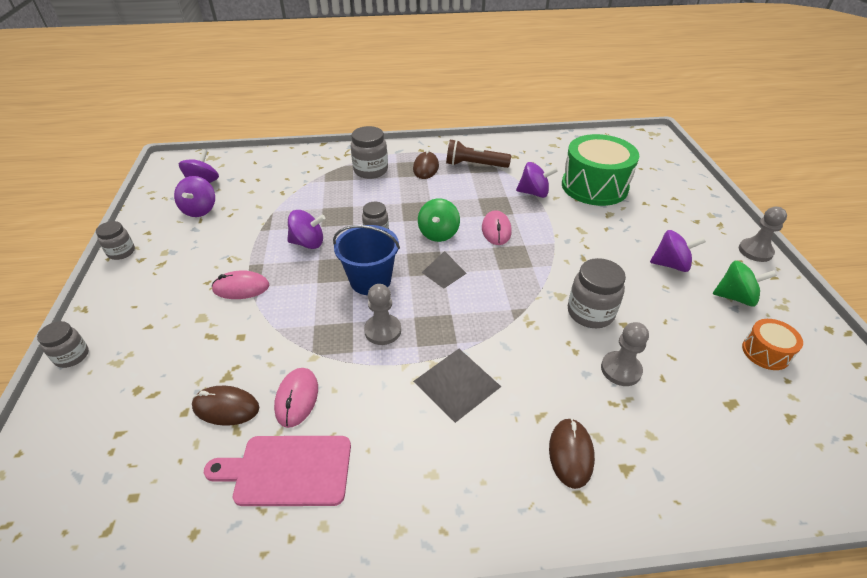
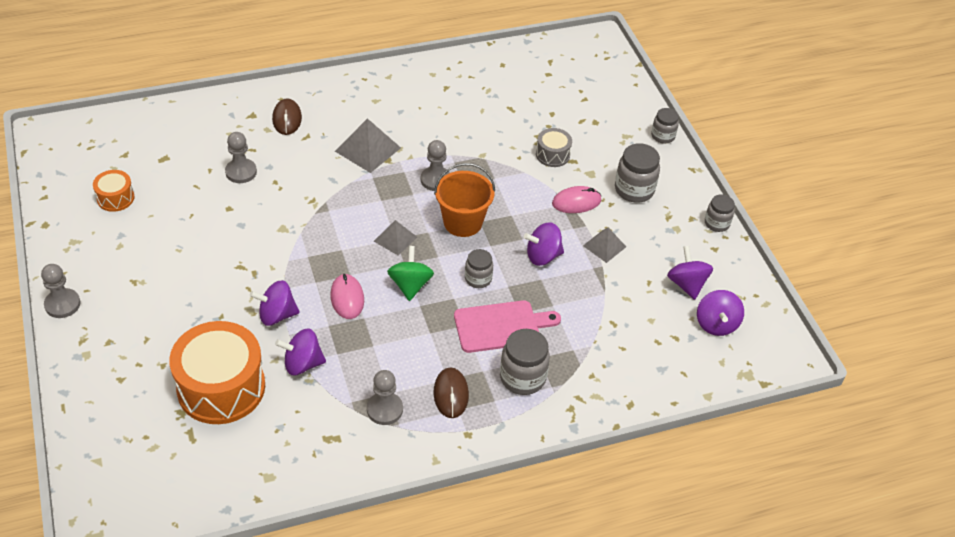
camera: 165 degrees right, 5 degrees up
(226, 407) = (526, 118): brown mouse -> none
(227, 347) = (552, 155): none -> grey drum
(245, 245) = (604, 246): none -> grey pyramid
(288, 470) = (465, 93): pink cutting board -> pink cutting board (501, 326)
(297, 398) = (480, 128): pink mouse -> none
(370, 280) = (462, 222): blue bucket -> orange bucket
(474, 165) = (384, 409): brown flashlight -> grey pawn
(590, 313) = (257, 215): grey jar -> grey jar (634, 190)
(594, 186) = (221, 387): green drum -> orange drum
(671, 265) = (164, 275): purple spinning top -> purple spinning top (277, 315)
(735, 297) = (114, 246): green spinning top -> none

